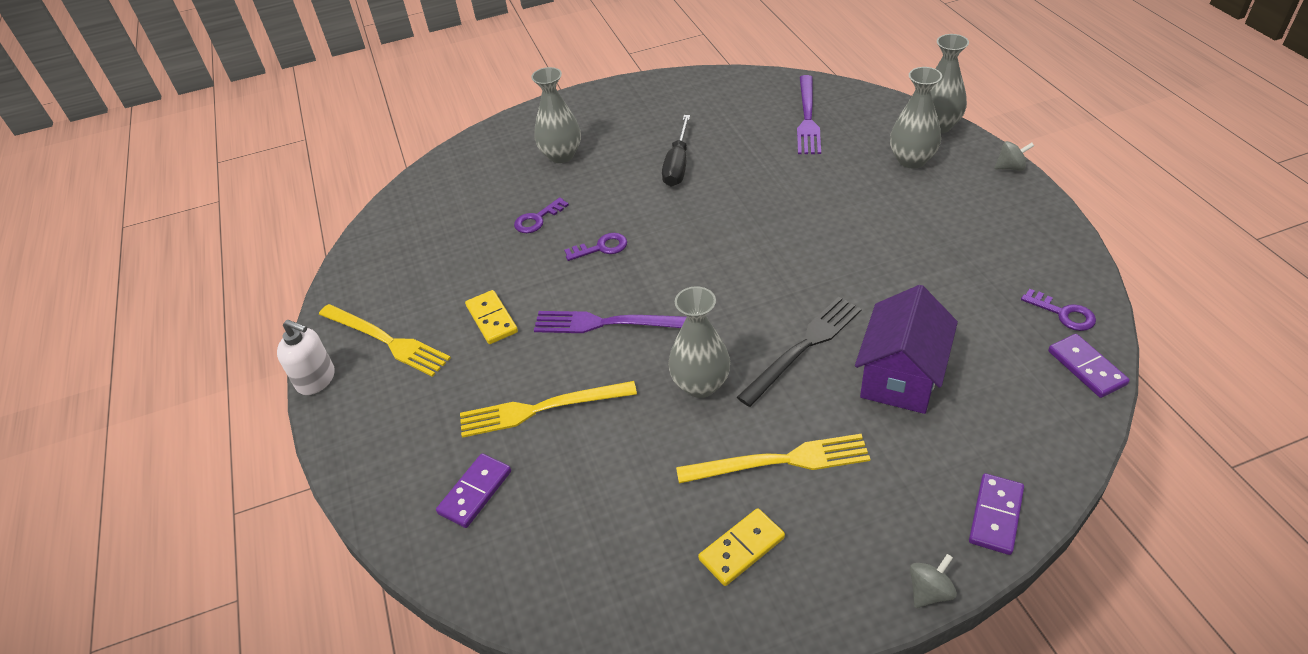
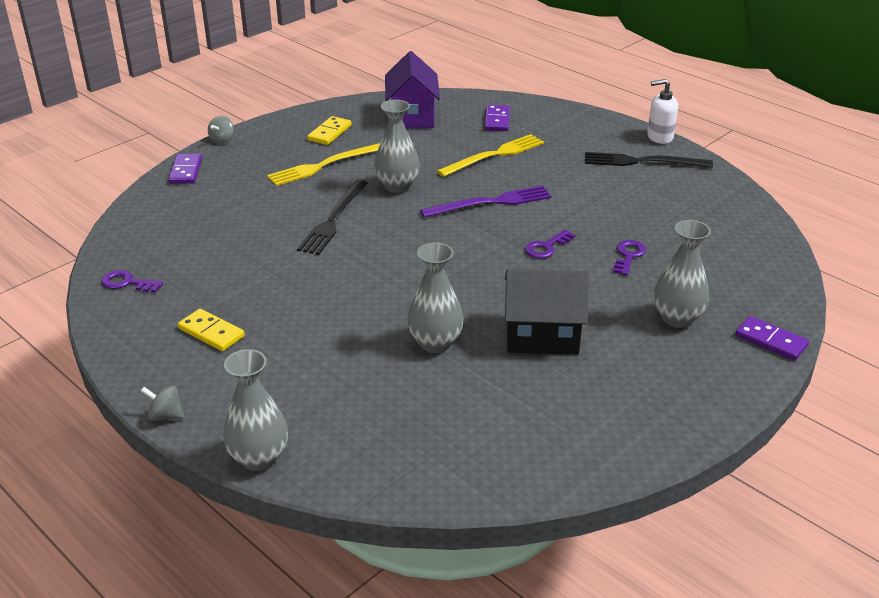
camera: 150 degrees right, 10 degrees down
(386, 340) = (642, 162): yellow fork -> black fork
(491, 319) = (582, 187): yellow domino -> yellow domino (211, 332)
(677, 165) = (542, 336): black screwdriver -> black house
(807, 118) = (430, 432): purple fork -> none
(900, 377) = (256, 218): purple house -> purple house (412, 117)
(911, 160) = (282, 400): grey vase -> grey vase (435, 343)
(1010, 167) = (166, 416): grey spinning top -> grey spinning top turned 45 degrees clockwise
(1086, 368) = (115, 251): purple domino -> purple domino (771, 341)

